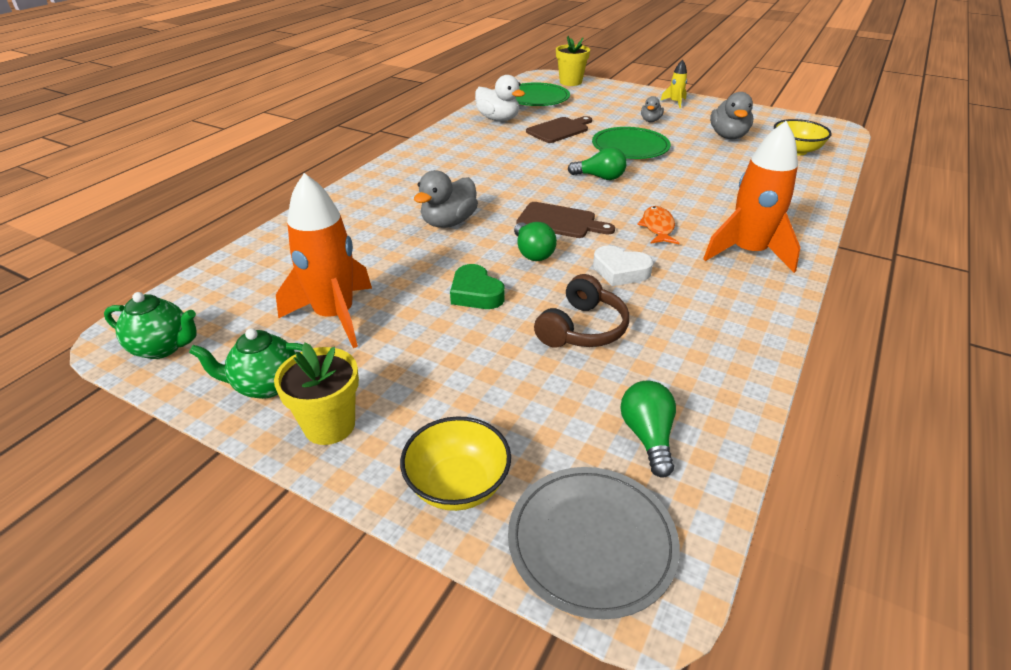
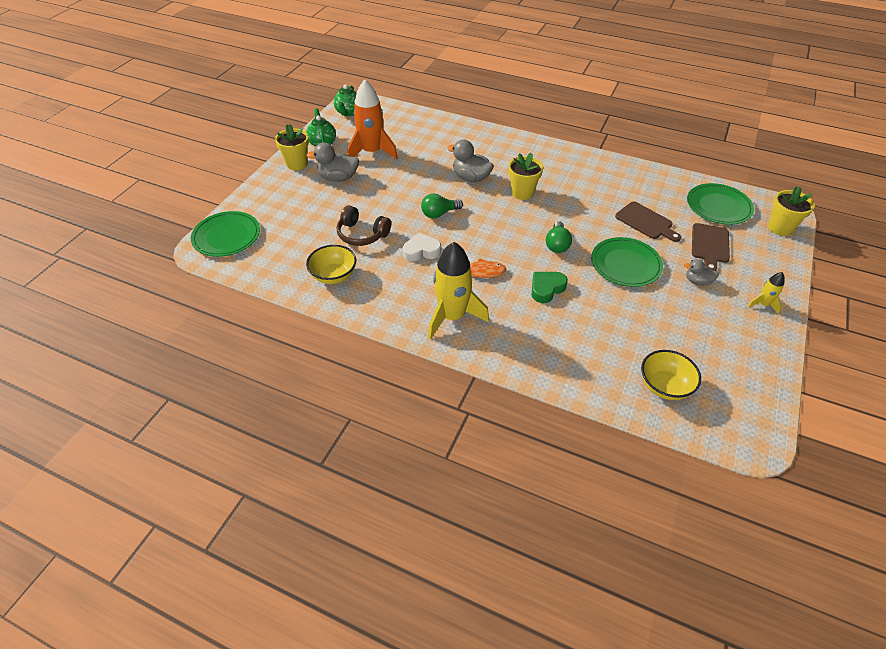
camera: 85 degrees right, 10 degrees up
(458, 485) = (260, 200): yellow bowl -> yellow bowl (334, 276)
(476, 293) = (393, 194): green heart -> green heart (546, 288)
(493, 189) = (522, 193): none -> yellow flower pot
(498, 119) = (654, 187): white duck -> none
(560, 221) = (481, 224): brown cutting board -> brown cutting board (710, 245)
(591, 541) = (226, 236): grey plate -> green plate
(620, 271) = (421, 251): white heart -> white heart turned 60 degrees clockwise
(647, 436) = (279, 255): green light bulb -> none
(728, 136) = (682, 336): grey duck -> grey duck (338, 178)
(748, 253) = (452, 316): orange rocket -> yellow rocket

